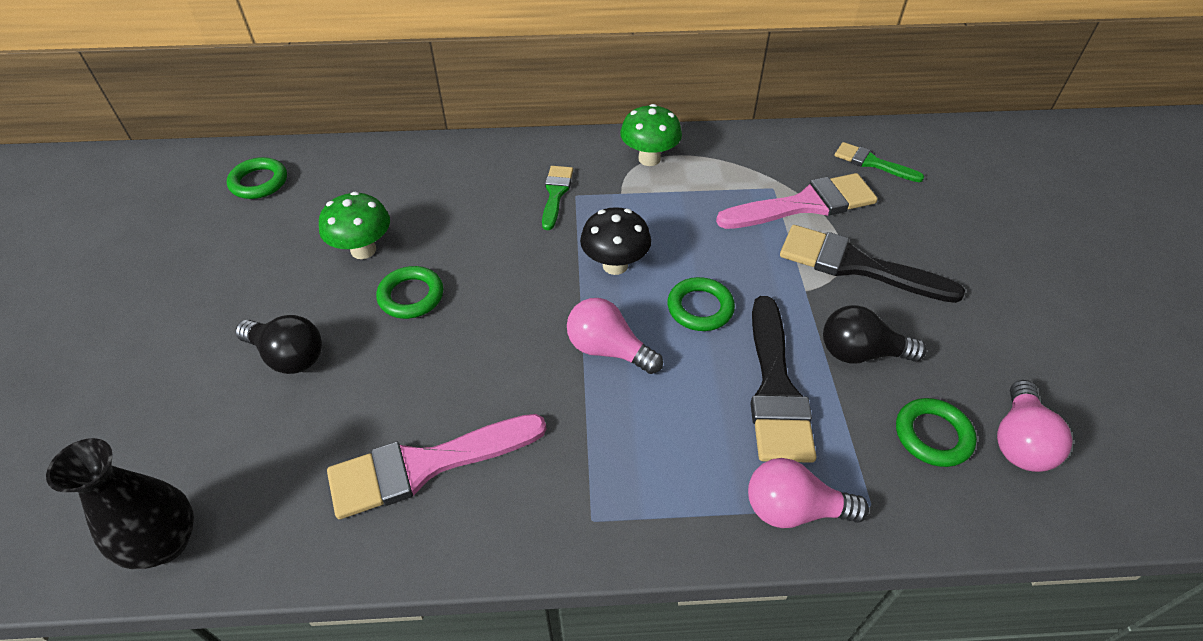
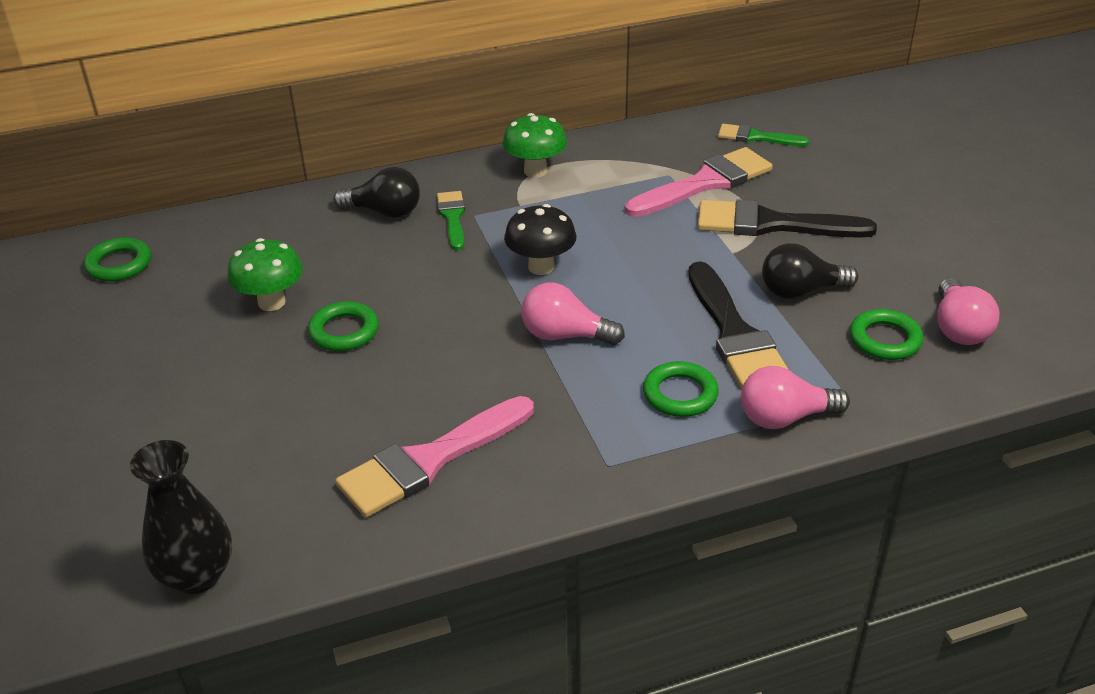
camera: 15 degrees left, 10 degrees down
(288, 356) = (240, 405): black light bulb -> black light bulb (384, 212)
(700, 308) = (639, 285): green ring -> green ring (680, 394)

